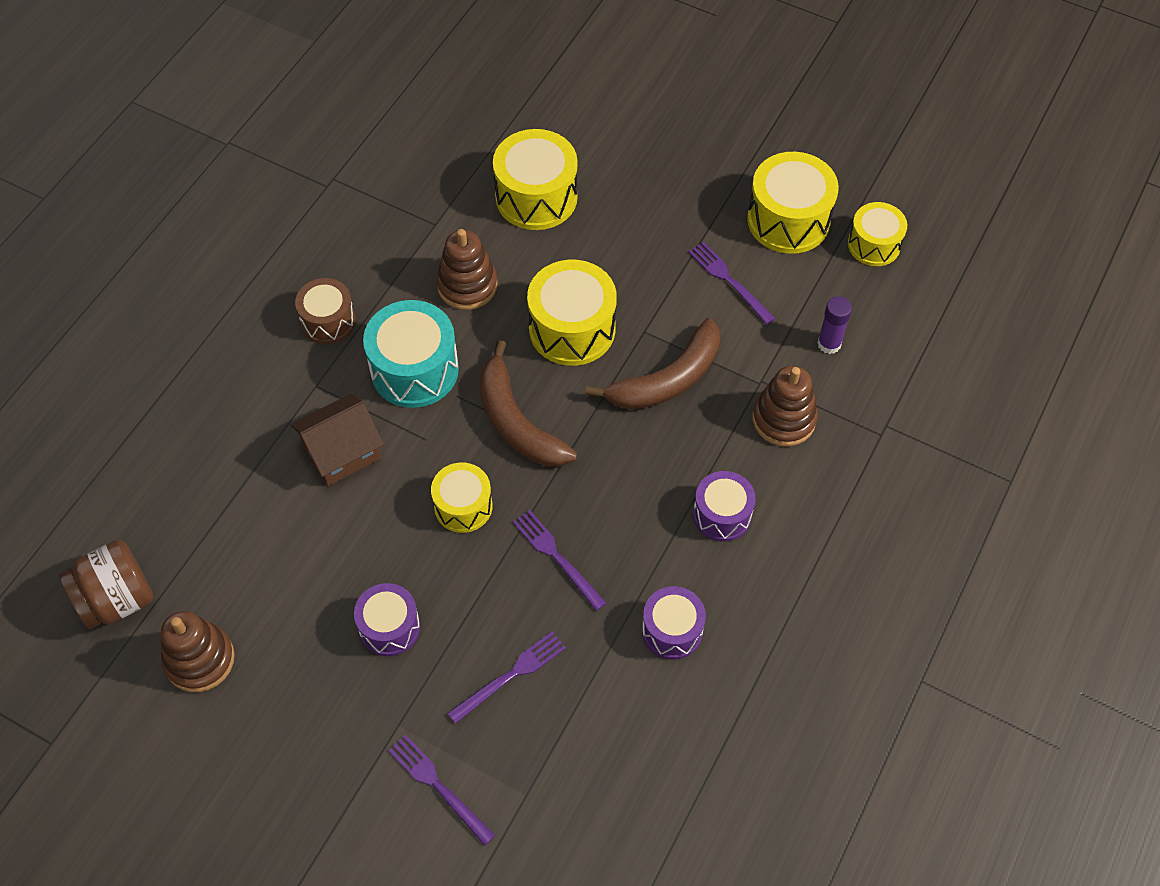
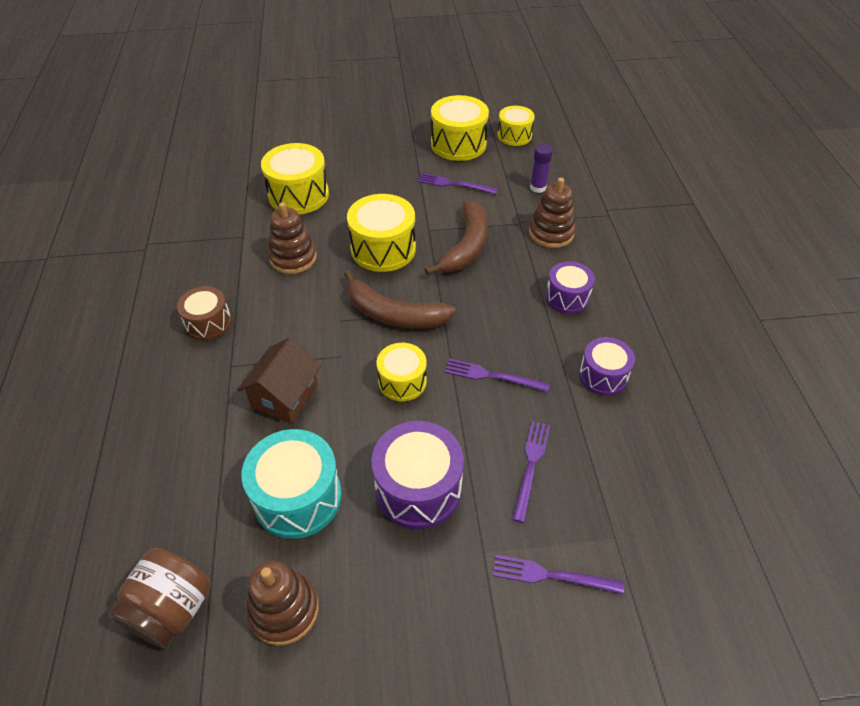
camera: 35 degrees left, 10 degrees down
(389, 627) = (418, 488): purple drum -> purple drum, size x1.59
(414, 369) = (297, 320): turquoise drum -> turquoise drum (298, 497)

